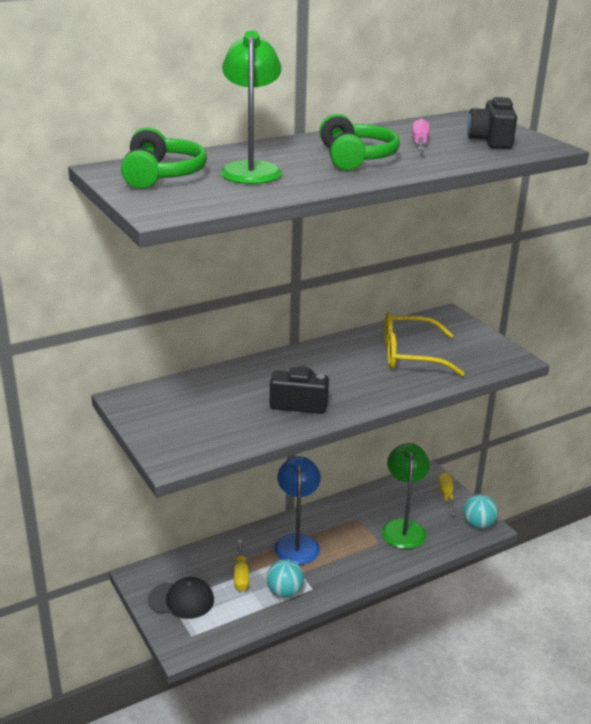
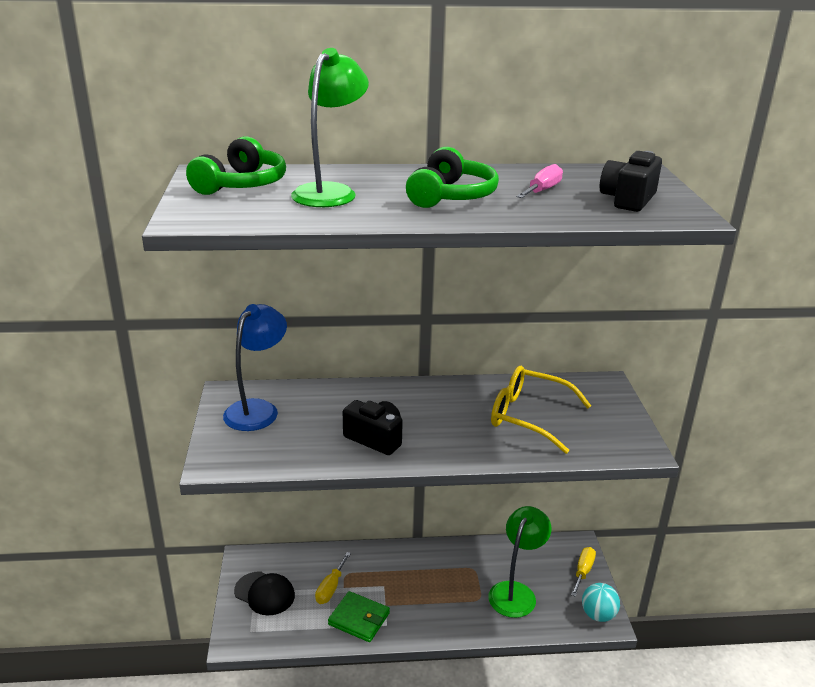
camera: 25 degrees right, 0 degrees up
(285, 592) = (359, 619): turquoise ball -> green wallet
(297, 542) = (402, 573): blue lamp -> blue lamp (257, 409)

